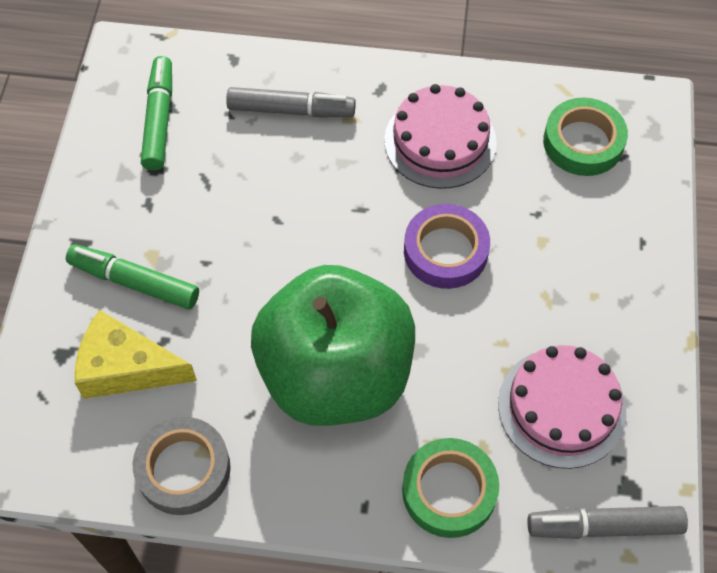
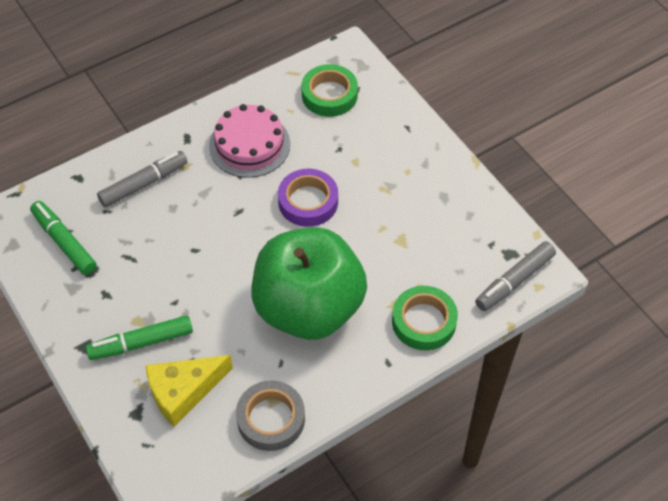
camera: 40 degrees left, 5 degrees down
(561, 407) = (442, 239): pink cake -> none

